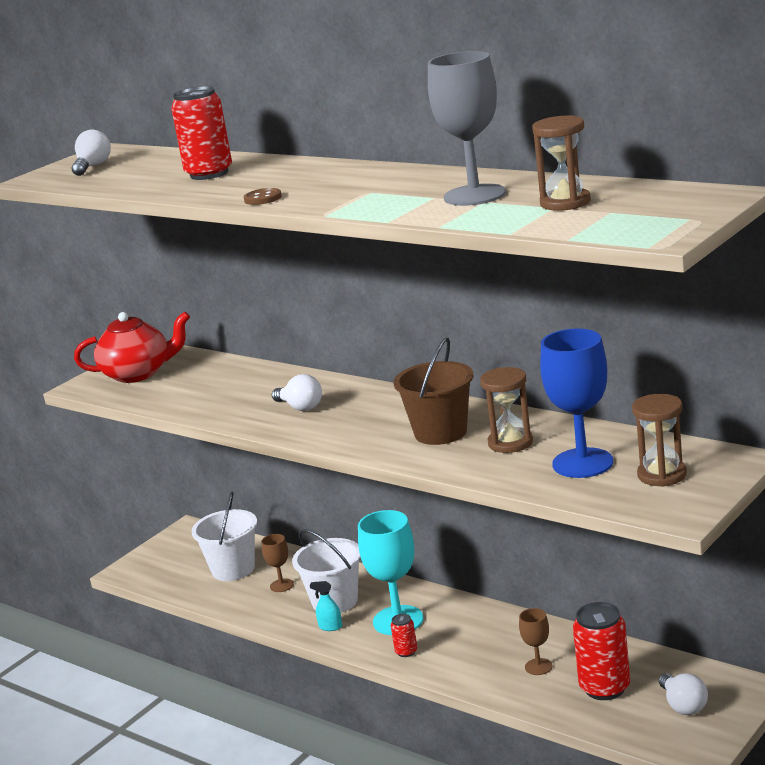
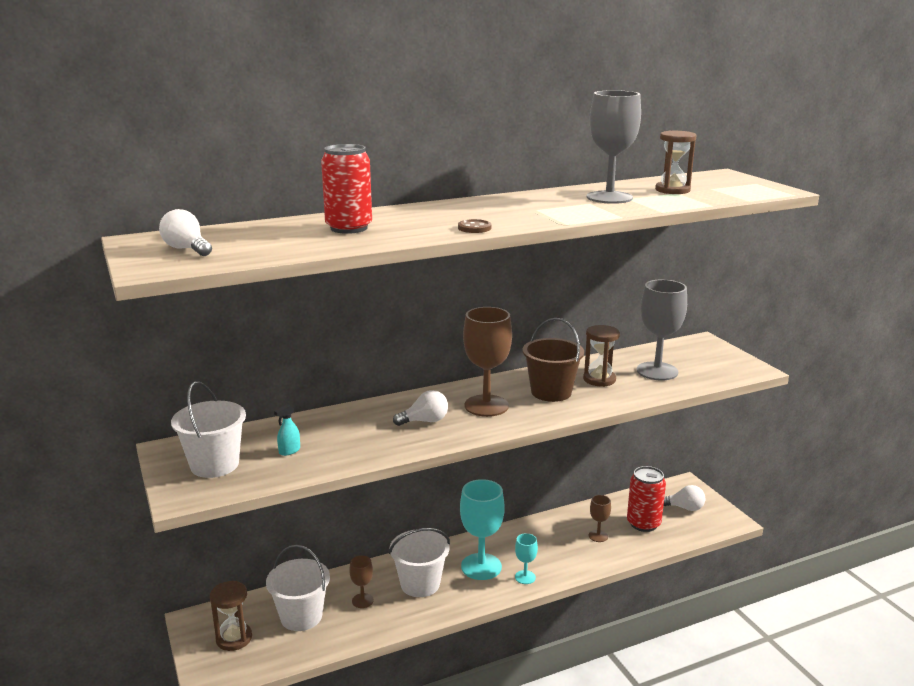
camera: 65 degrees left, 0 degrees up
(138, 374) = (214, 465): red teapot -> white bucket
(330, 627) = (453, 598): turquoise spray bottle -> turquoise spray bottle (289, 451)
(367, 418) = (486, 406): none -> brown goblet
(406, 652) = (525, 577): red can -> turquoise goblet
(582, 463) = (657, 371): blue goblet -> grey goblet
(662, 475) = (699, 360): brown hourglass -> brown hourglass (234, 638)

